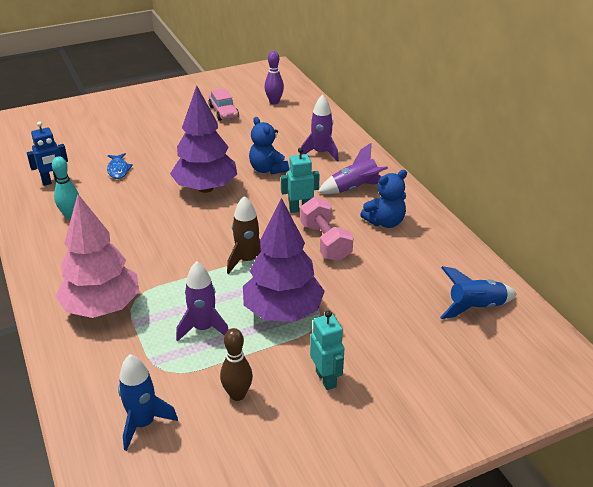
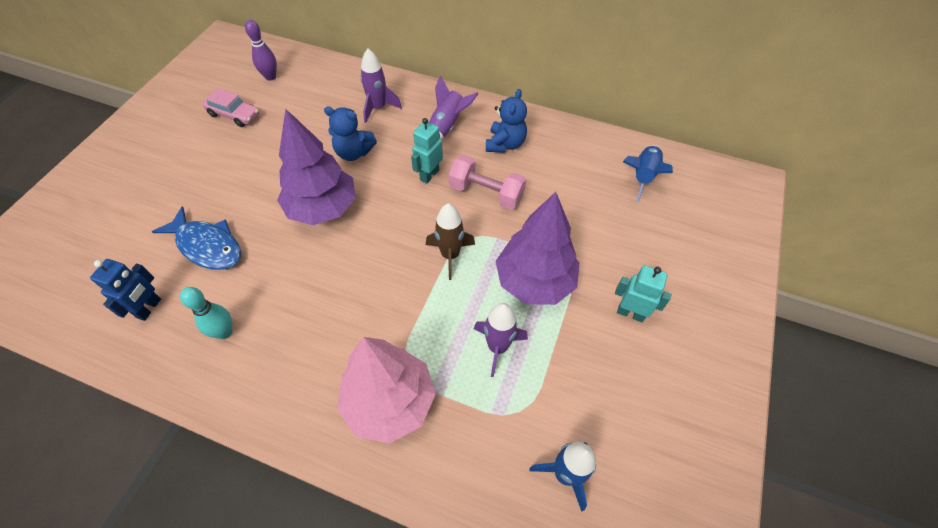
camera: 45 degrees left, 20 degrees up
(118, 170) = (207, 246): blue fish -> blue fish, size x1.73
(237, 395) = (594, 382): brown bowling pin -> none

